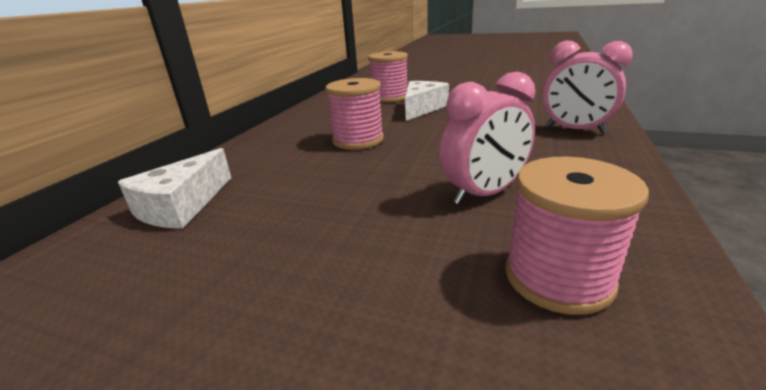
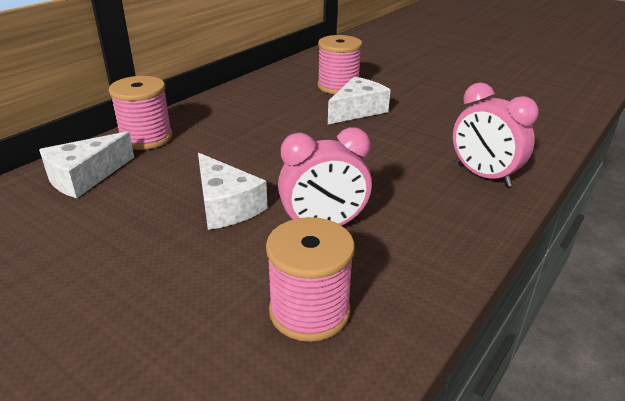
camera: 15 degrees right, 5 degrees up
(358, 140) = (264, 139): pink spool -> pink spool (146, 138)
(366, 198) = (226, 205): none -> white cheese

